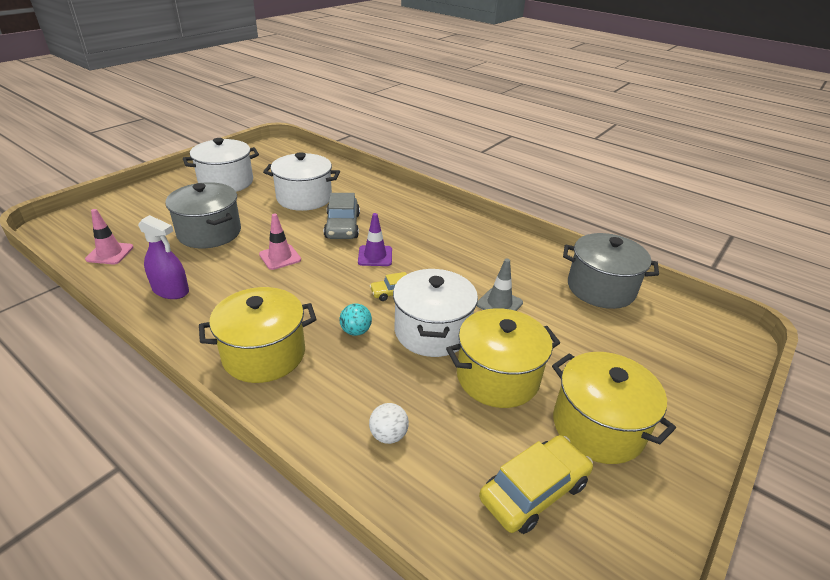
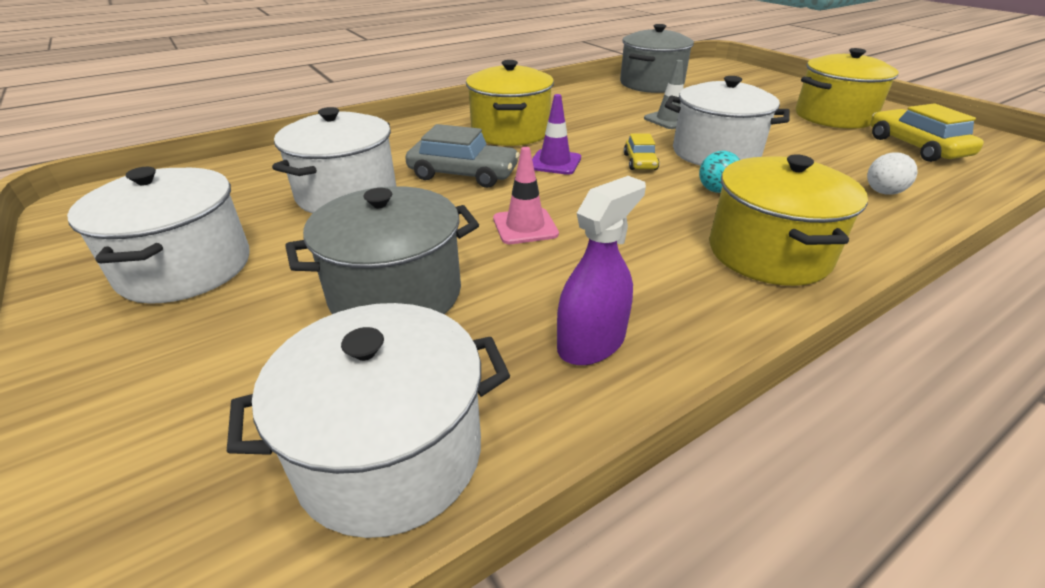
camera: 70 degrees left, 0 degrees up
(110, 253) = (390, 454): pink traffic cone -> white pot
(497, 377) = (783, 137): yellow pot -> yellow pot (510, 132)

